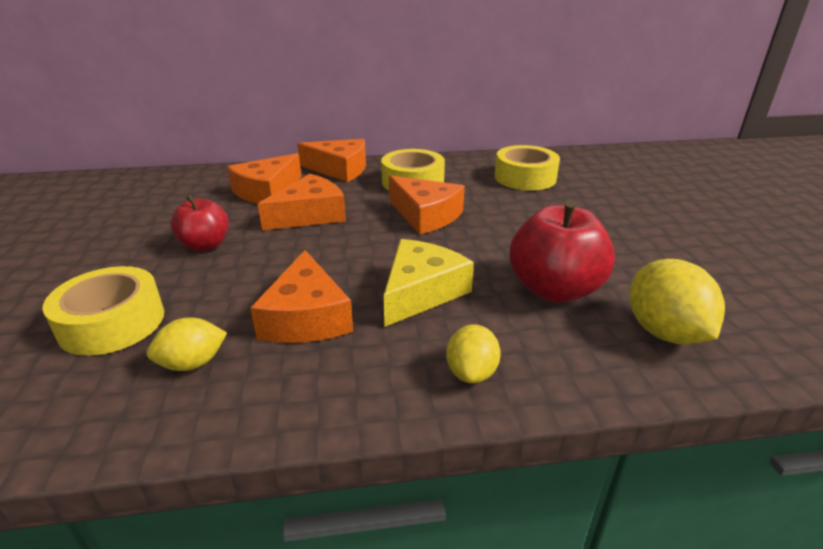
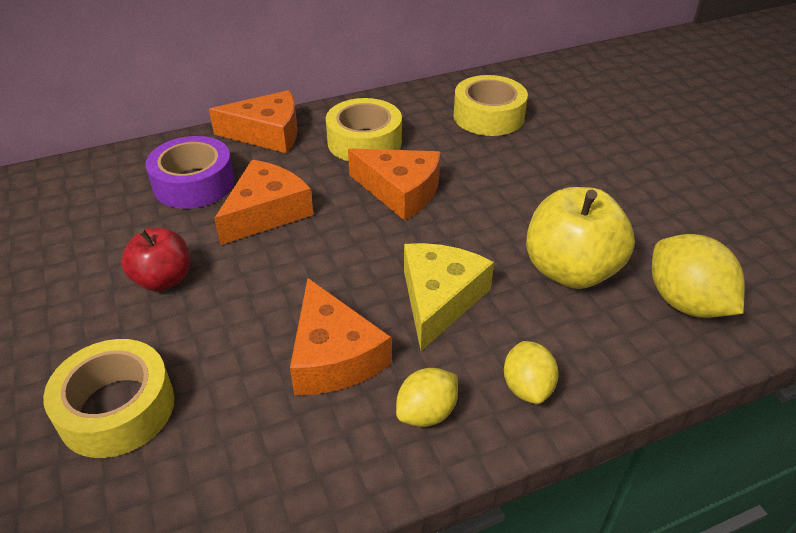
camera: 15 degrees left, 10 degrees up
(192, 363) = (241, 439): yellow lemon -> yellow lemon (426, 413)
(267, 191) = (194, 183): orange cheese -> purple tape
(554, 289) = (570, 270): red apple -> yellow apple

